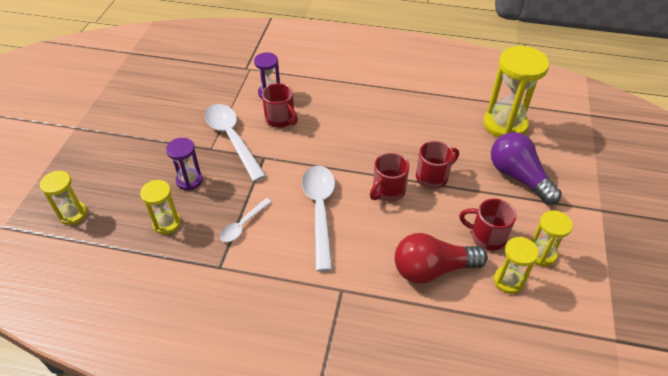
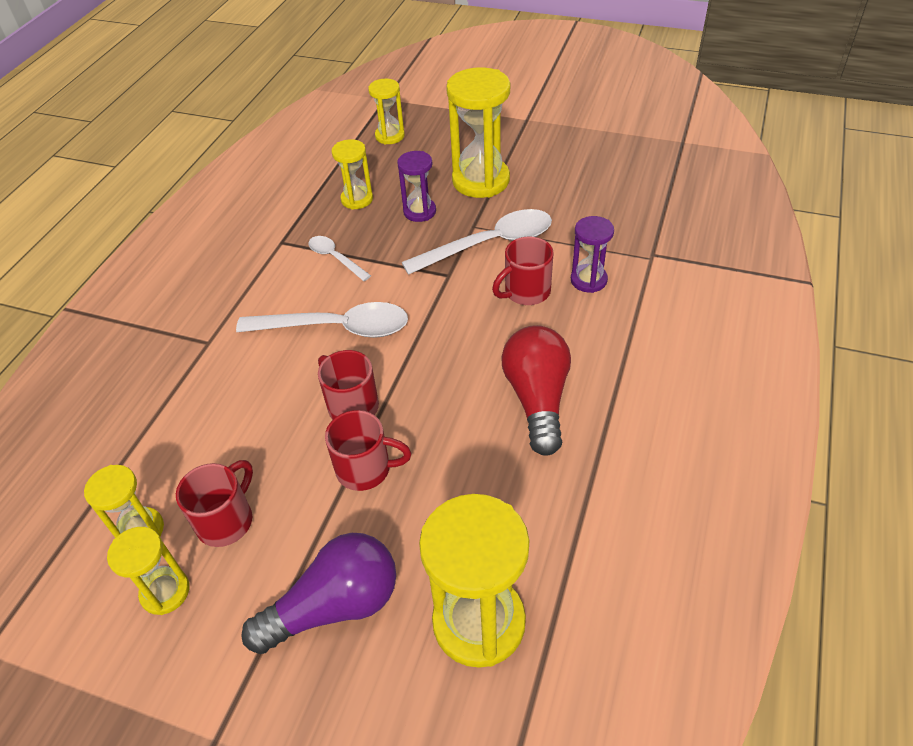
camera: 100 degrees right, 0 degrees up
(155, 149) = (481, 180): none -> yellow hourglass
(432, 269) = (198, 439): red light bulb -> red light bulb (537, 399)
(433, 177) = (366, 469): red mug -> red mug turned 60 degrees counterclockwise

